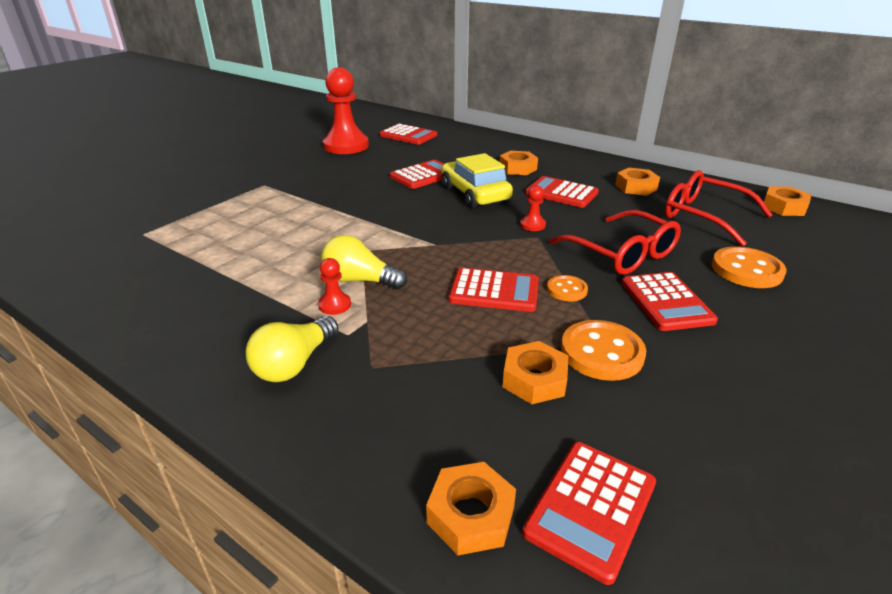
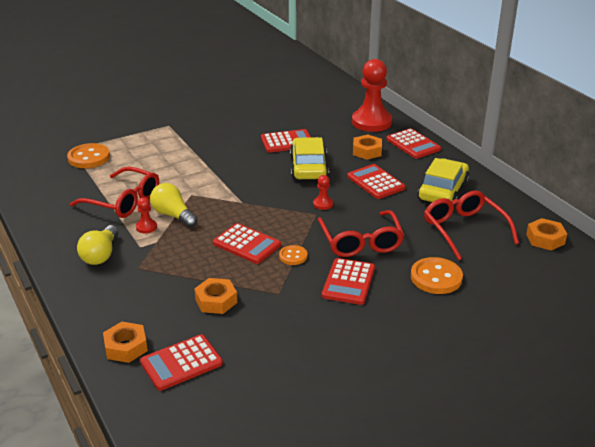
camera: 25 degrees right, 0 degrees up
(271, 280) = (123, 201): none -> red glasses
(294, 364) = (101, 255): yellow light bulb -> yellow light bulb turned 45 degrees counterclockwise
(346, 146) = (254, 100): red pawn -> red pawn (371, 122)
(408, 135) = (312, 98): red calculator -> red calculator (413, 144)
(601, 352) = (270, 298): orange button -> orange button (89, 158)
(636, 187) = (443, 191): orange nut -> yellow car

